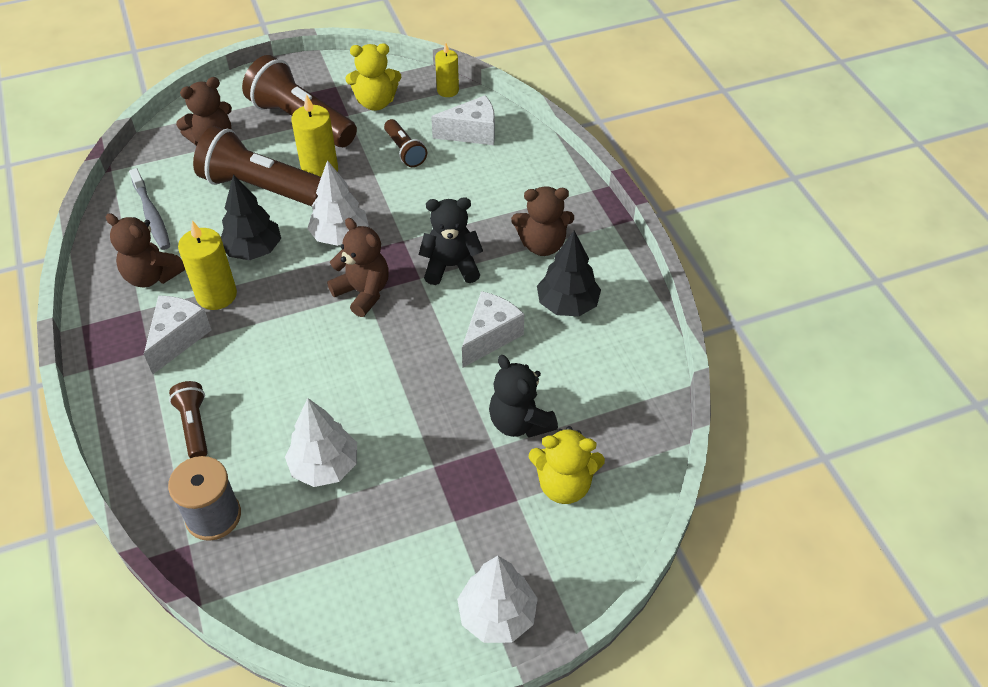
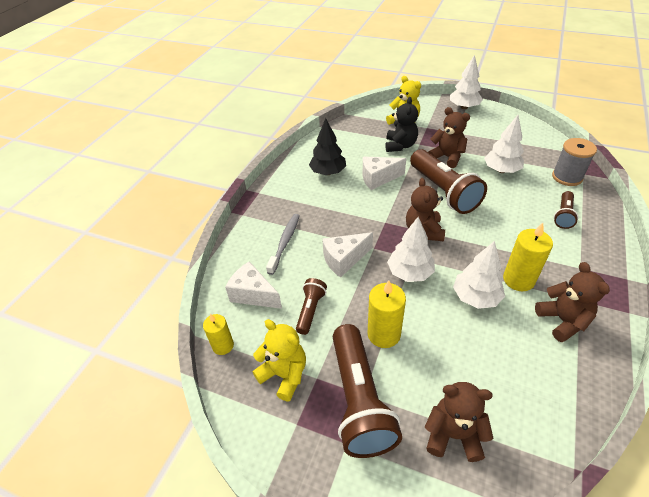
camera: 135 degrees left, 5 degrees down
(152, 215) = (546, 379): grey toothbrush -> grey toothbrush (285, 242)
(178, 338) = (557, 266): white cheese -> white cheese (344, 260)
(253, 250) = (475, 297): black tree -> white tree
(261, 188) = (439, 348): brown flashlight -> brown flashlight (443, 191)
(451, 266) = (362, 218): black teddy bear -> none
(542, 245) = (304, 202): brown teddy bear -> brown teddy bear (447, 157)

